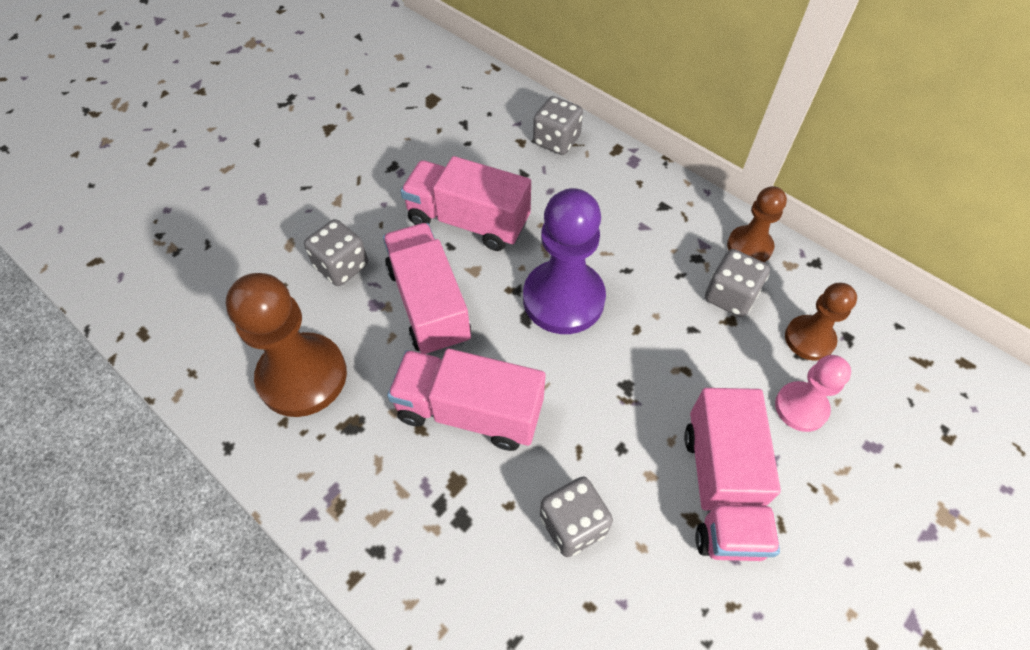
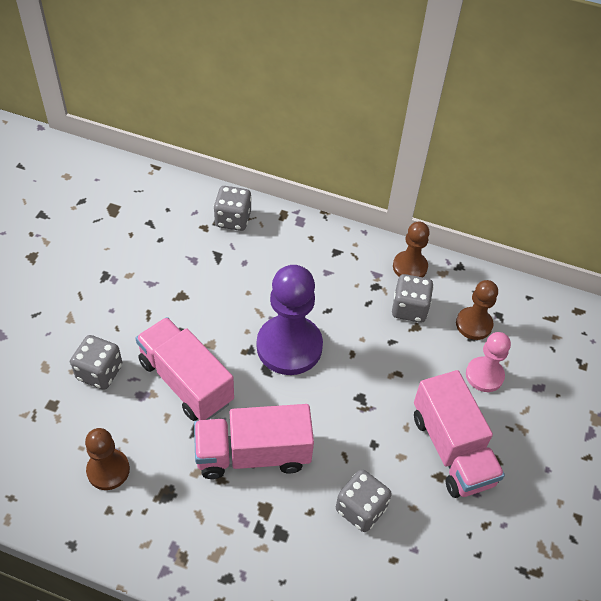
camera: 25 degrees left, 5 degrees down
(302, 376) = (108, 470): brown pawn -> brown pawn, size x0.57
(468, 221) = (189, 305): pink truck -> none

